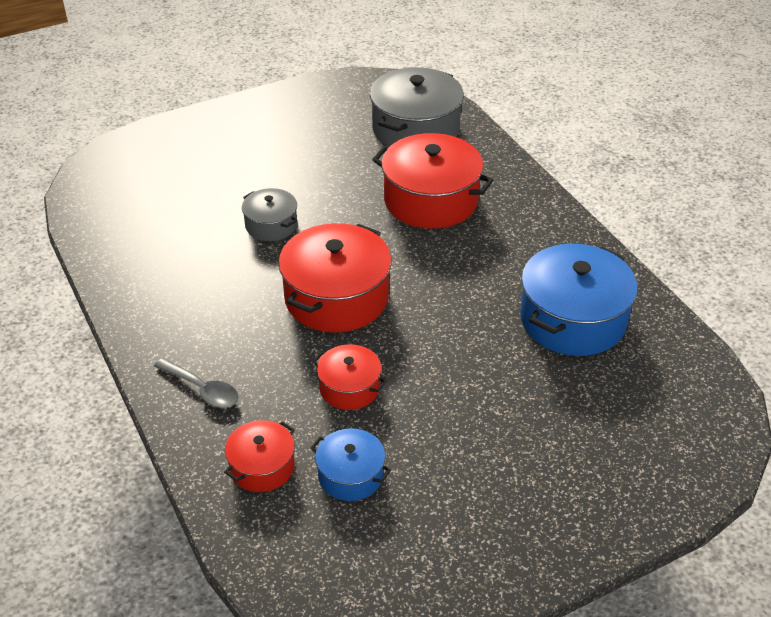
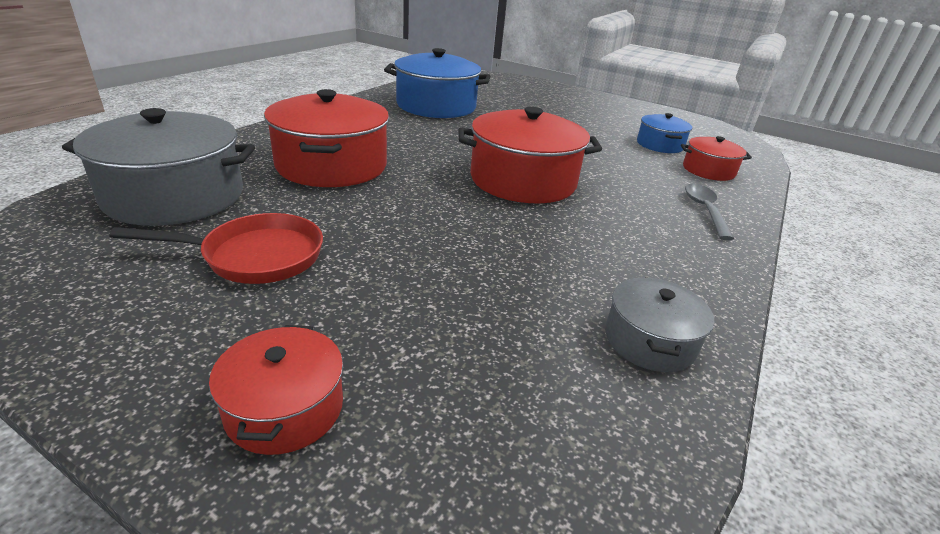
camera: 125 degrees left, 10 degrees down
(271, 225) = (463, 242): grey pot -> grey pot (649, 341)
(317, 147) = (256, 256): none -> red pan
(349, 388) = (601, 157): red pot -> red pot (285, 408)

